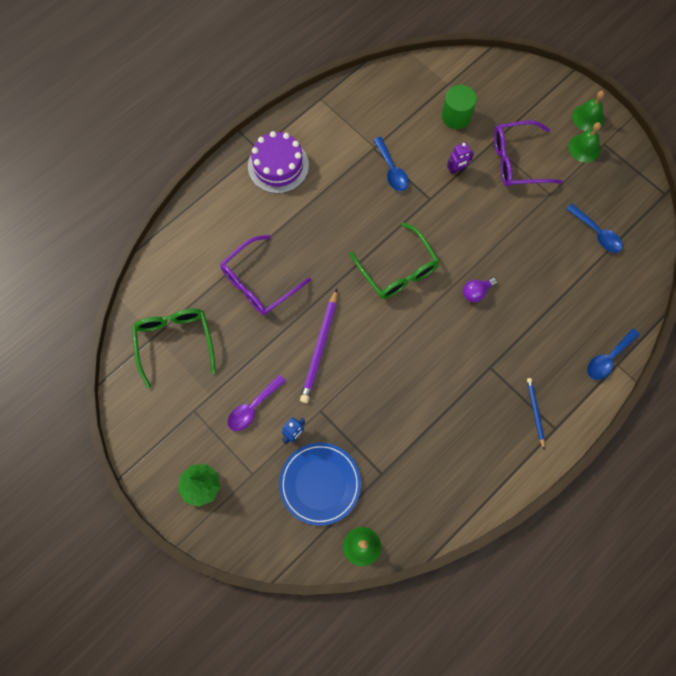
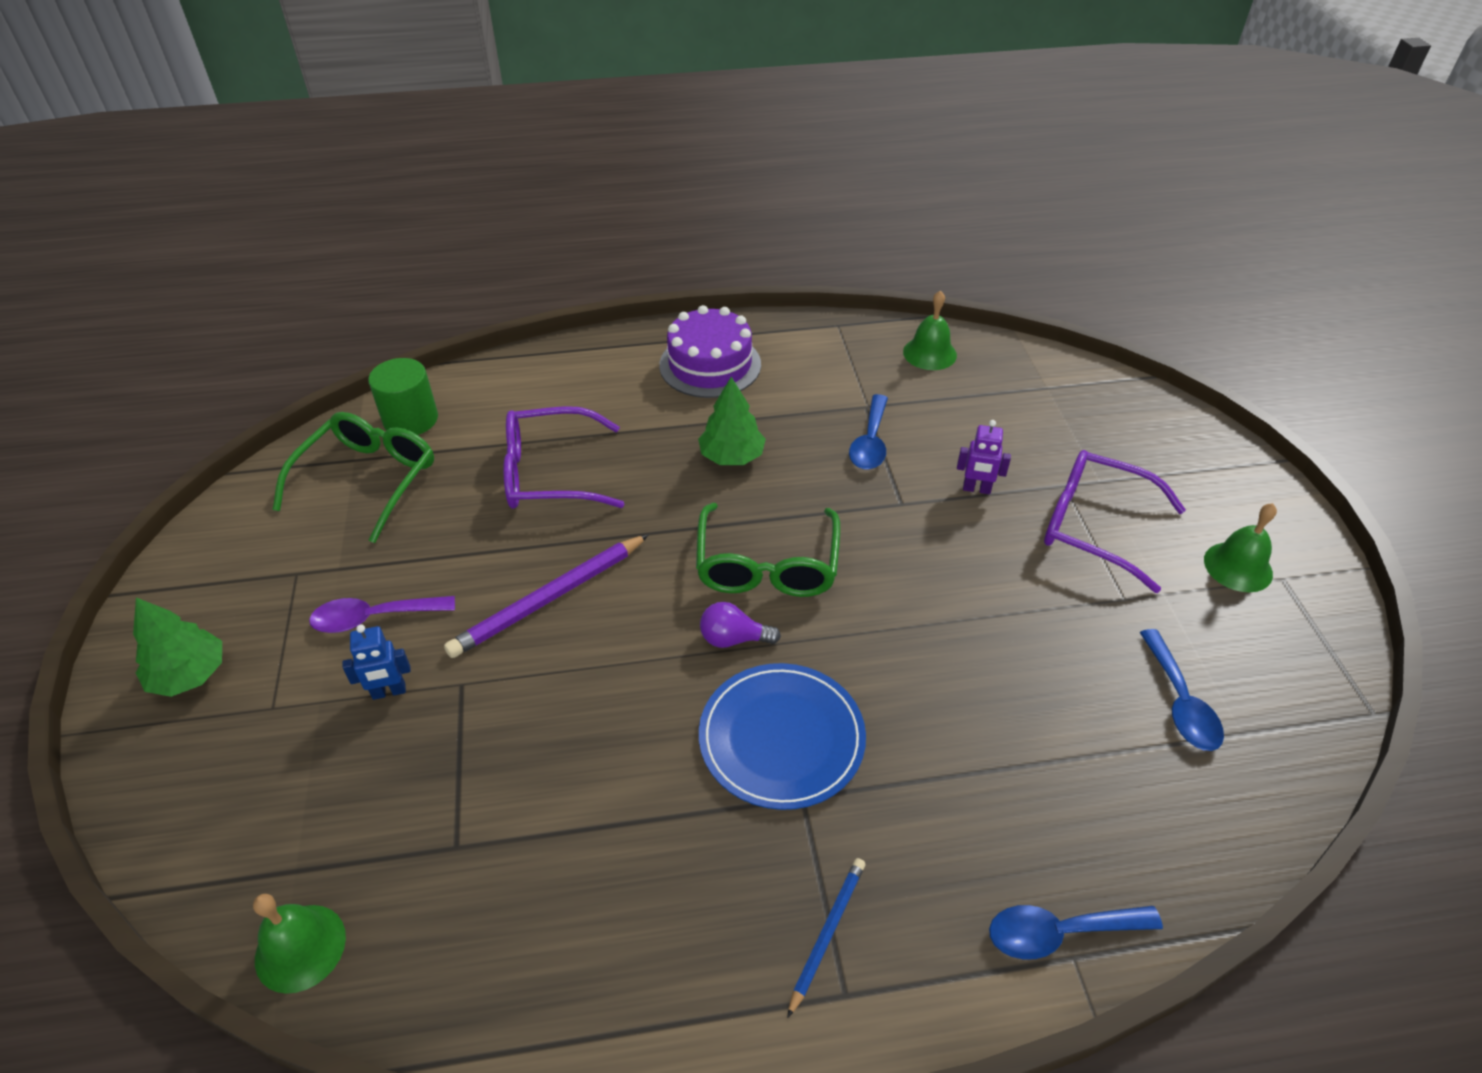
camera: 35 degrees right, 25 degrees down
(320, 484) = (347, 792): blue plate -> blue plate (781, 738)
(335, 218) = (732, 456): none -> green tree
(456, 116) = (1029, 428): green cylinder -> green cylinder (410, 419)
(476, 292) = (874, 667): purple light bulb -> purple light bulb (733, 639)
(588, 117) = (1273, 529): green bell -> green bell (929, 353)

